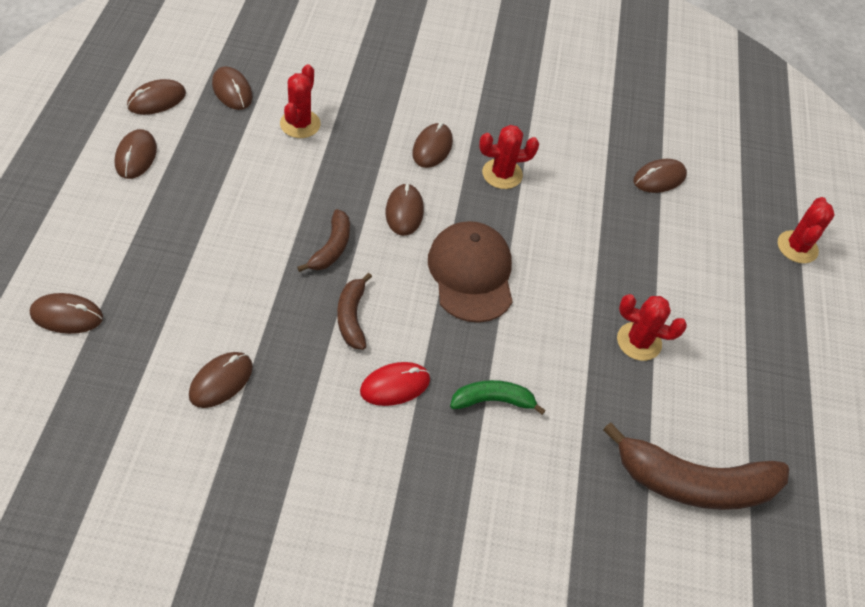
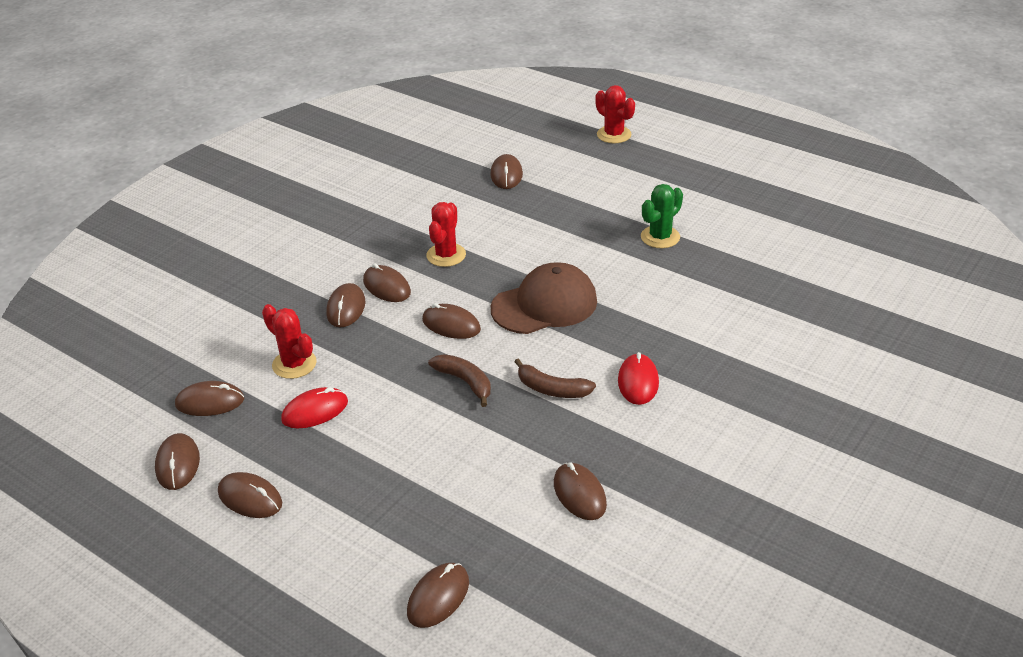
camera: 55 degrees left, 15 degrees down
(249, 158) = (315, 411): none -> red mouse
(388, 130) = (346, 308): none -> brown mouse
(471, 274) = (544, 305): brown cap -> brown cap turned 135 degrees clockwise
(493, 401) = (679, 330): green banana -> none
(639, 341) = (660, 237): red cactus -> green cactus
(693, 483) = (794, 252): brown banana -> none

